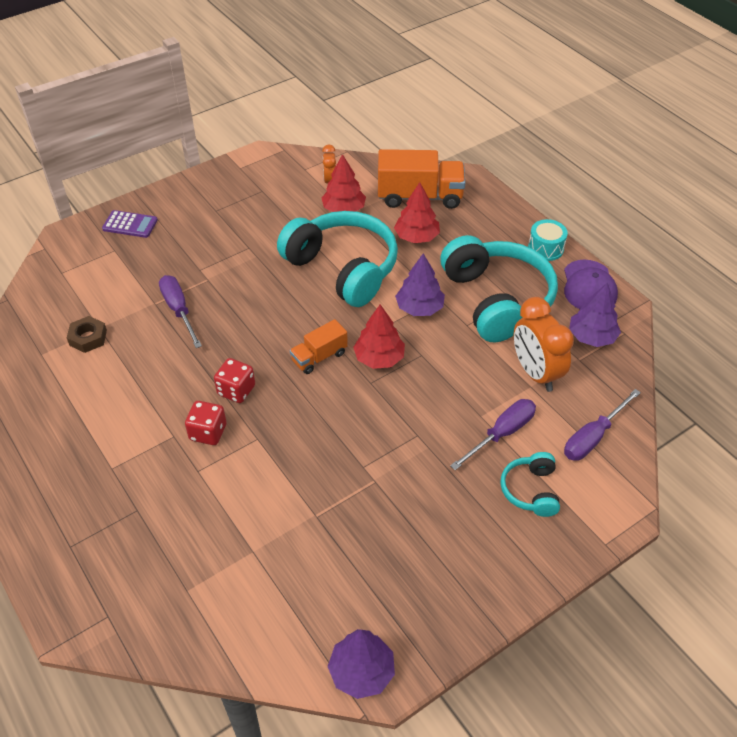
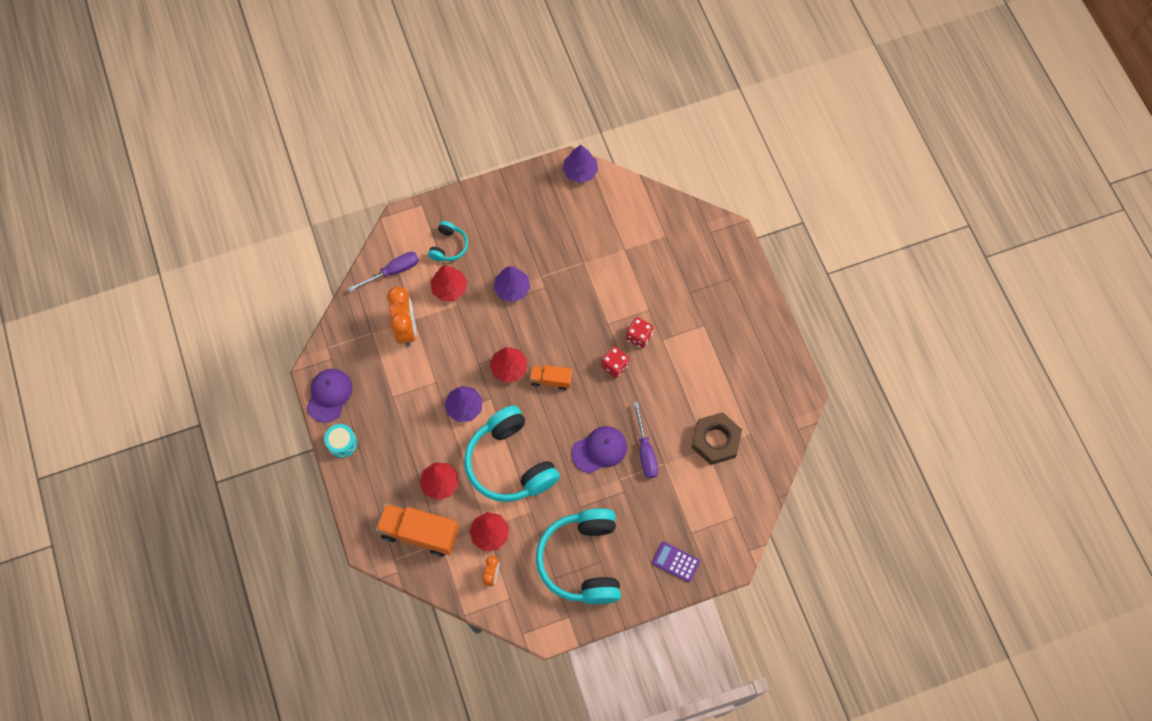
camera: 165 degrees left, 20 degrees up
(88, 338) = (715, 440): brown nut -> brown nut, size x1.74
(237, 300) = (599, 450): none -> purple cap
(319, 357) = (551, 380): orange truck -> orange truck turned 150 degrees counterclockwise
(496, 300) = (404, 400): turquoise headphones -> turquoise headphones (582, 560)
(501, 434) = (449, 288): purple screwdriver -> red tree
(591, 337) = (352, 349): purple tree -> purple tree (512, 289)

